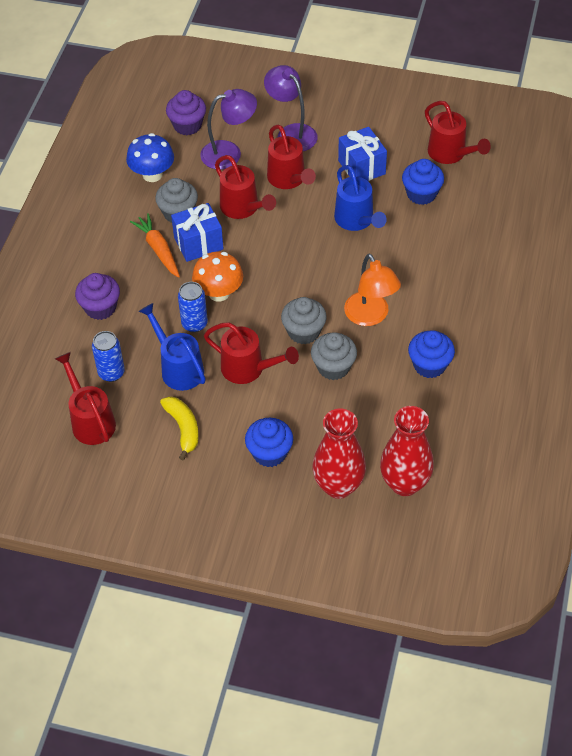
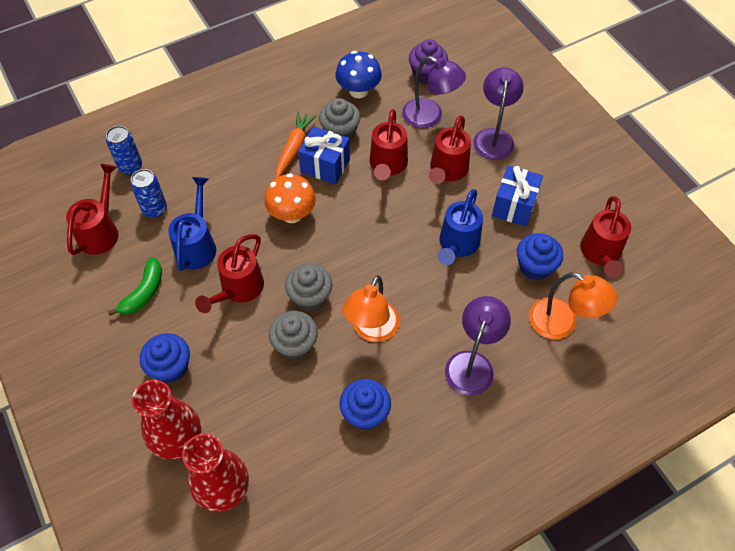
camera: 45 degrees right, 5 degrees up
(100, 308) = (207, 157): purple cupcake -> none
(183, 428) = (144, 292): yellow banana -> green banana
(194, 324) = (248, 222): blue can -> blue can (130, 167)
(248, 369) = (238, 289): red watering can -> red watering can turned 45 degrees clockwise
(456, 281) = (472, 363): none -> purple lamp
(478, 214) = (562, 323): none -> orange lamp

